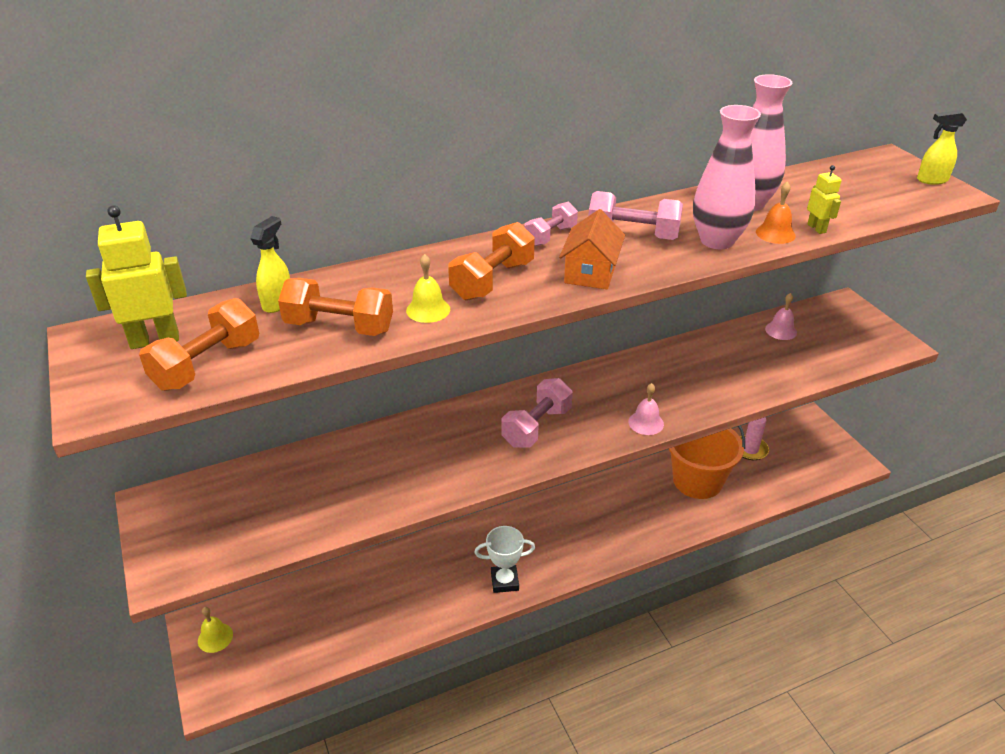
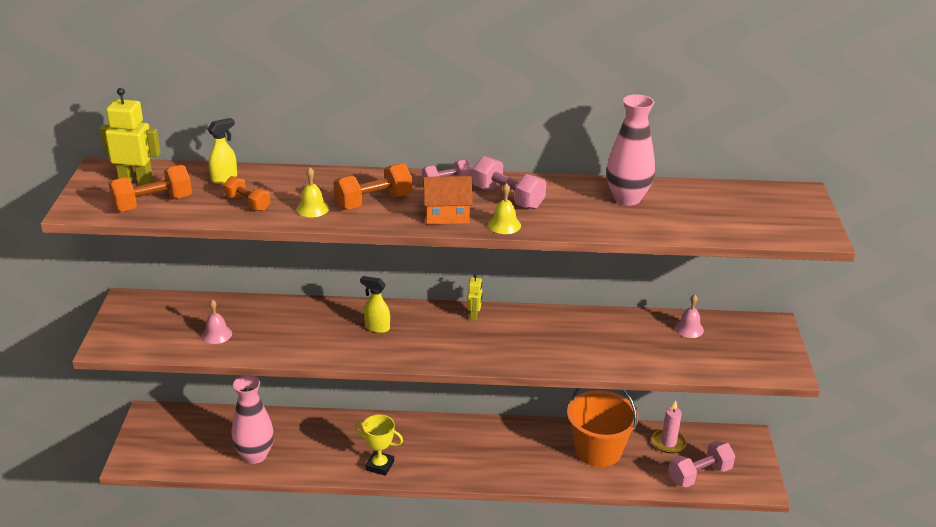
camera: 25 degrees right, 5 degrees down
(215, 637) = (155, 427): yellow bell -> yellow bell (504, 225)
(339, 327) = (248, 203): orange dumbbell -> orange dumbbell, size x0.65
(504, 581) = (379, 465): white trophy -> yellow trophy
(536, 427) = (418, 336): pink dumbbell -> pink dumbbell (699, 474)
(590, 272) = (447, 215): orange house -> orange house turned 45 degrees clockwise
(646, 423) = (504, 360): pink bell -> pink bell (217, 334)
(717, 241) = (567, 218): pink vase -> pink vase (255, 455)
(775, 233) = (620, 225): orange bell -> none
(816, 228) = (659, 231): yellow robot -> yellow robot (474, 316)
(931, 180) = (814, 221): yellow spray bottle -> yellow spray bottle (377, 327)

